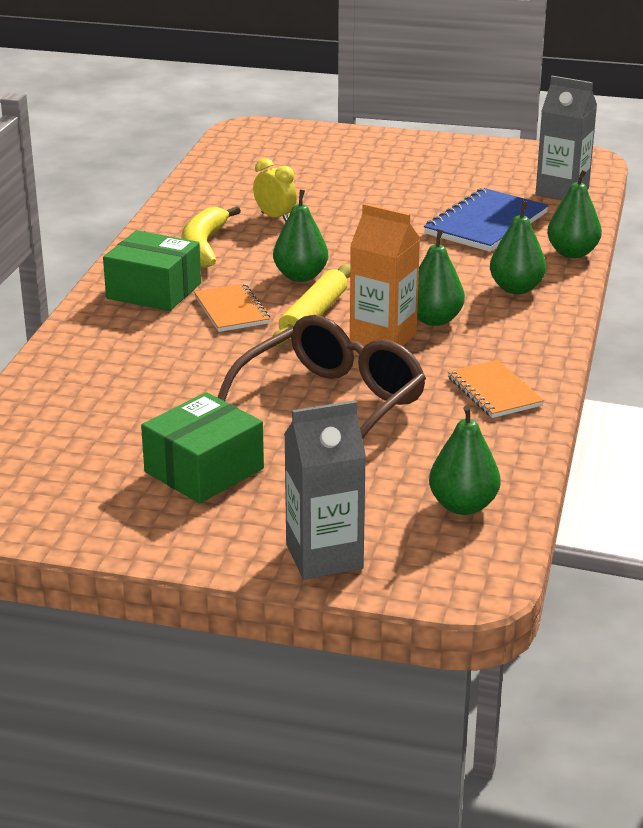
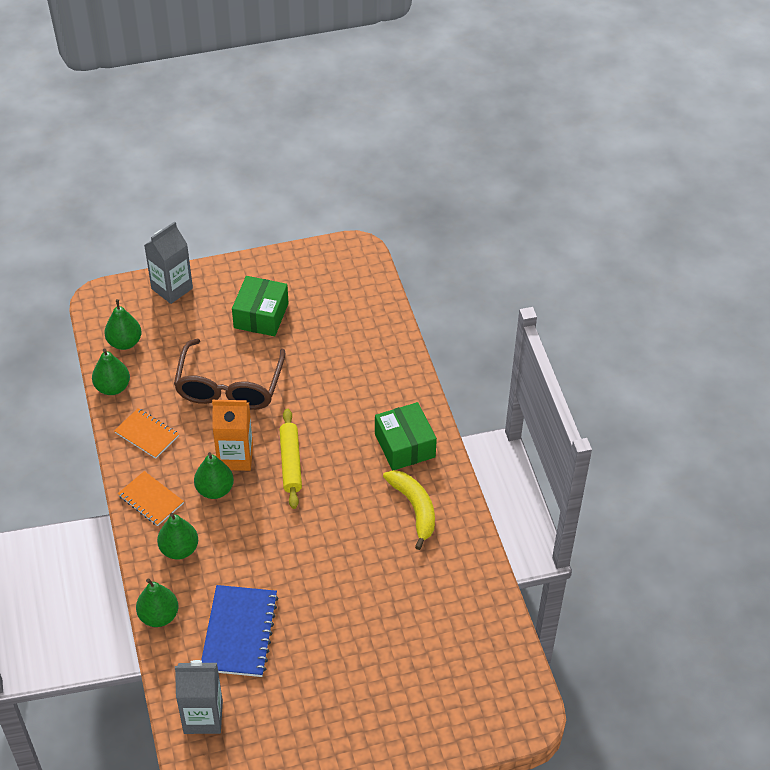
camera: 150 degrees right, 20 degrees up
(154, 291) = (404, 445): green box -> green box turned 75 degrees clockwise
(232, 310) = (343, 446): orange notebook -> orange notebook (151, 500)
(275, 217) = (396, 570): yellow clock -> none
(300, 276) = (326, 501): green pear -> green pear (112, 387)

